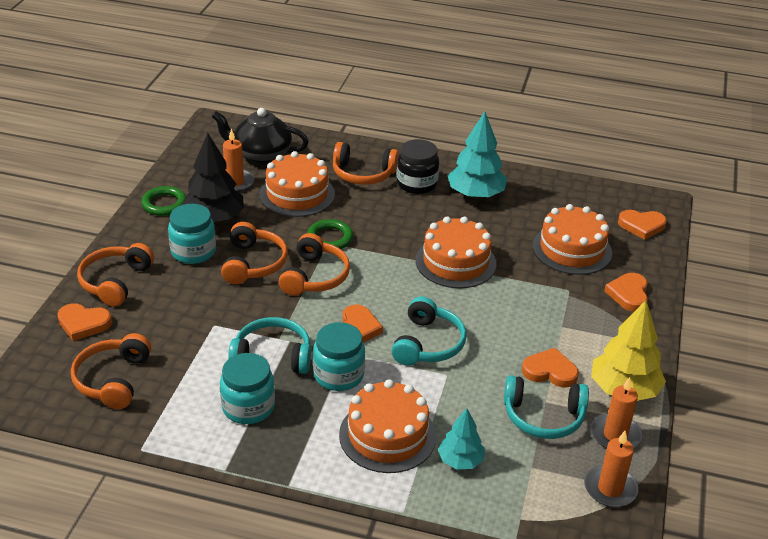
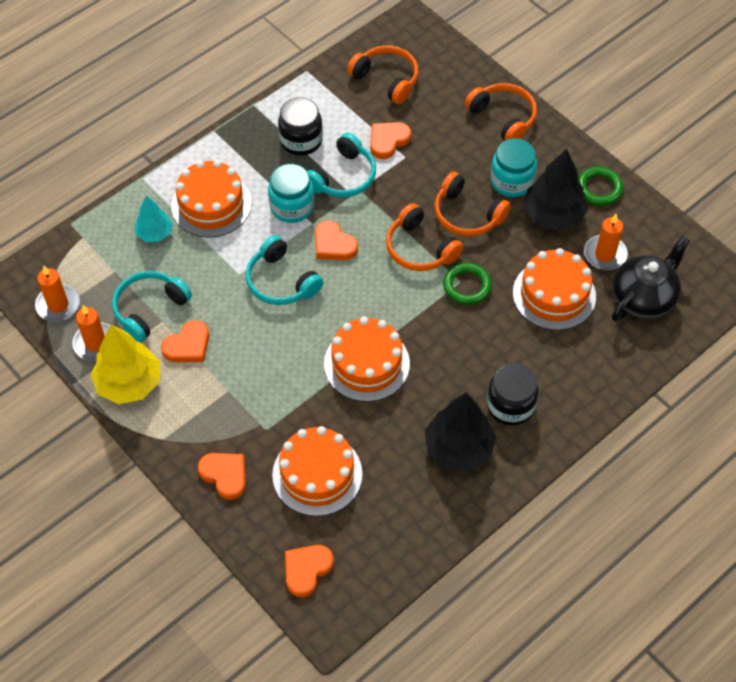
camera: 125 degrees right, 20 degrees up
(83, 324) = (462, 83): orange heart -> orange heart (388, 141)
(248, 407) = (301, 140): turquoise jar -> black jar
(363, 174) = (557, 368): orange headphones -> none
(475, 194) = (459, 448): turquoise tree -> black tree

